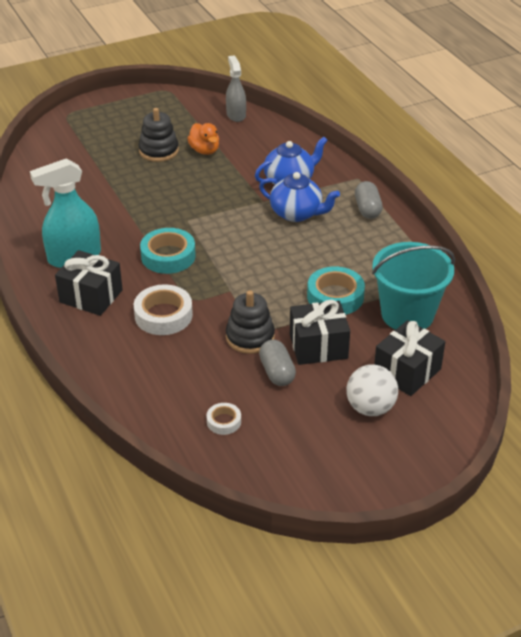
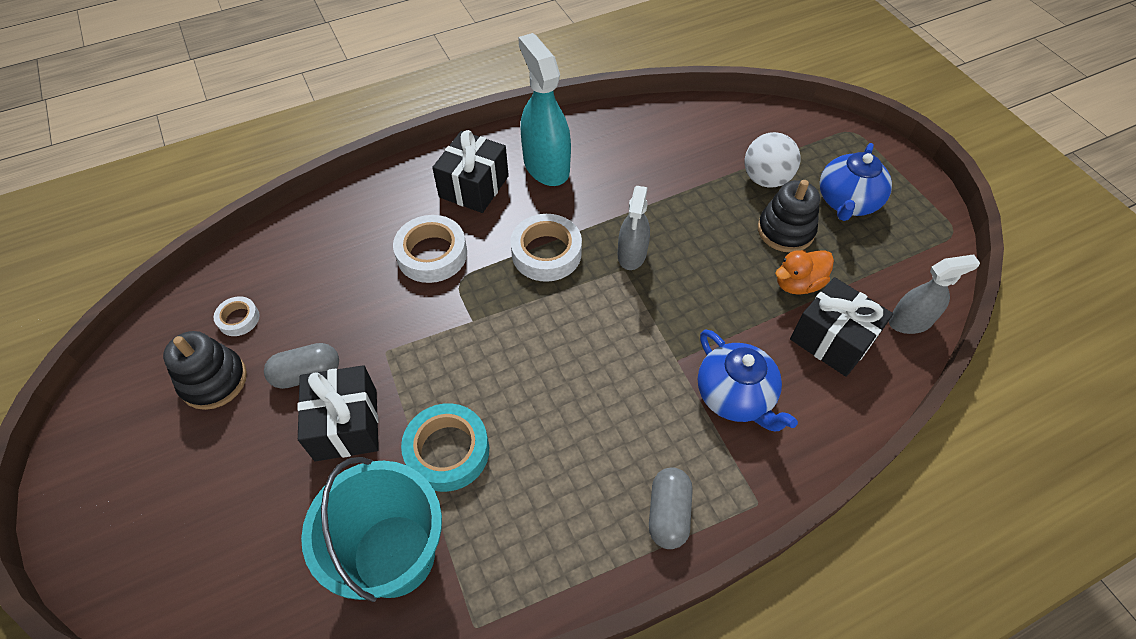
camera: 90 degrees right, 15 degrees up
(168, 256) = (546, 253): turquoise tape -> white tape
(173, 216) = (632, 254): none -> grey spray bottle
(250, 337) = (378, 344): black stacking toy -> black stacking toy (214, 381)
(297, 213) = (648, 405): blue teapot -> blue teapot (846, 202)
(367, 209) = (668, 513): grey capsule -> grey capsule turned 75 degrees counterclockwise
(370, 408) = (214, 485): white ball -> white ball (765, 179)
(407, 371) = (271, 542): black gift -> black gift (832, 339)

